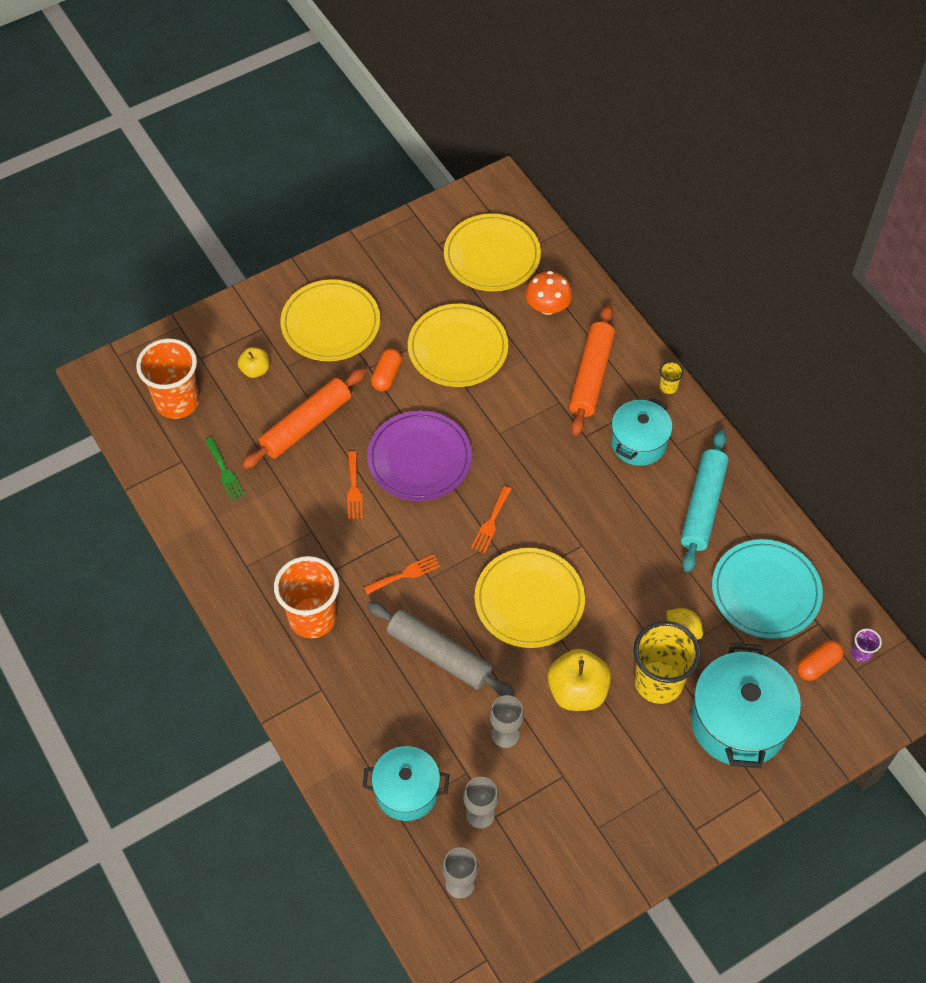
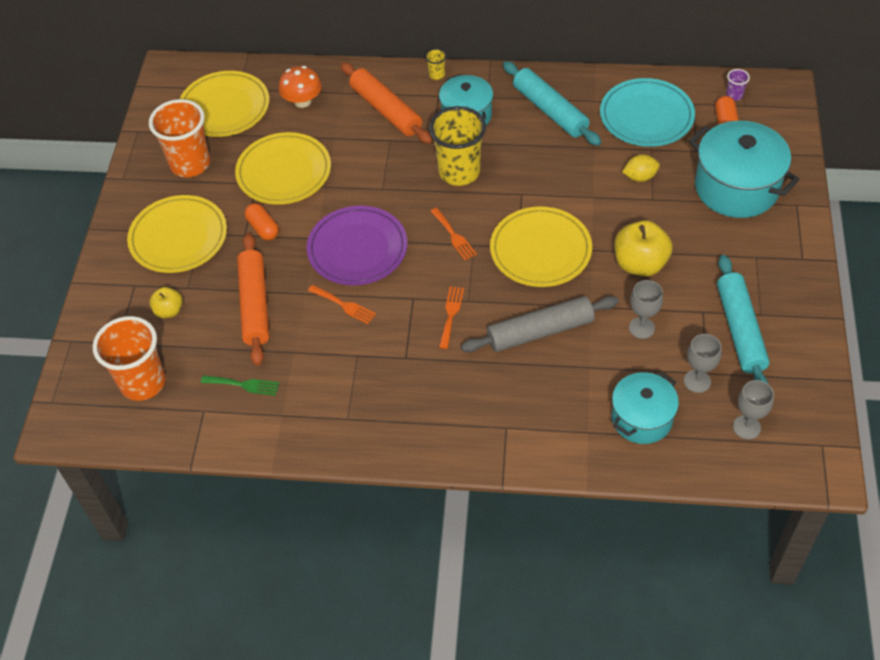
camera: 50 degrees left, 5 degrees down
(312, 618) = (436, 398): orange cup -> orange cup (190, 164)
(566, 819) = (740, 329): none -> turquoise rolling pin
(658, 682) = (670, 213): yellow cup -> yellow cup (459, 172)

